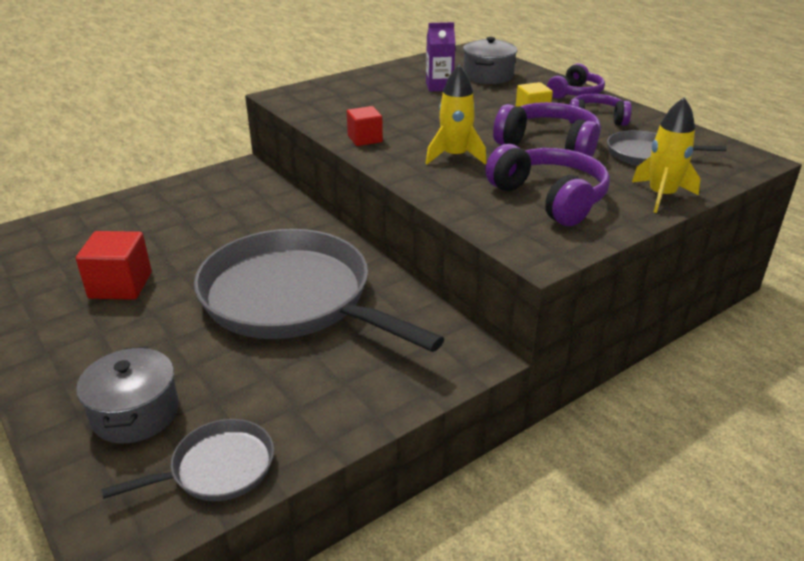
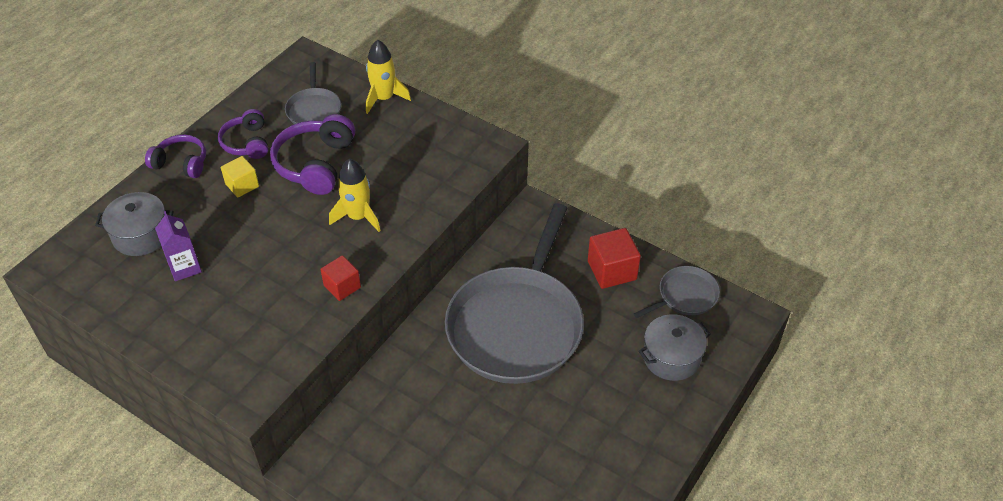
camera: 110 degrees left, 15 degrees up
(120, 285) = (553, 450): red cube -> red cube (612, 270)
(218, 468) = (685, 296): grey pan -> grey pan turned 105 degrees clockwise
(549, 198) = (411, 151): purple headphones -> none

